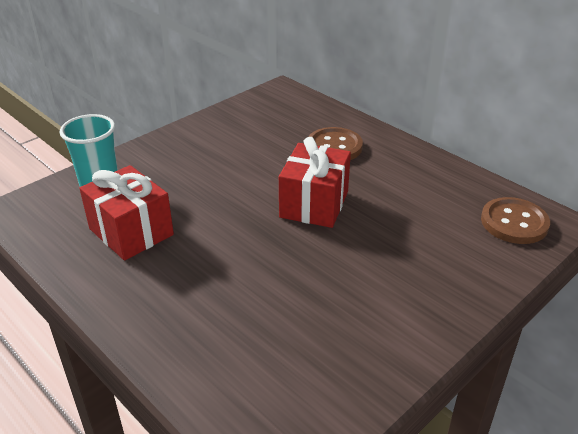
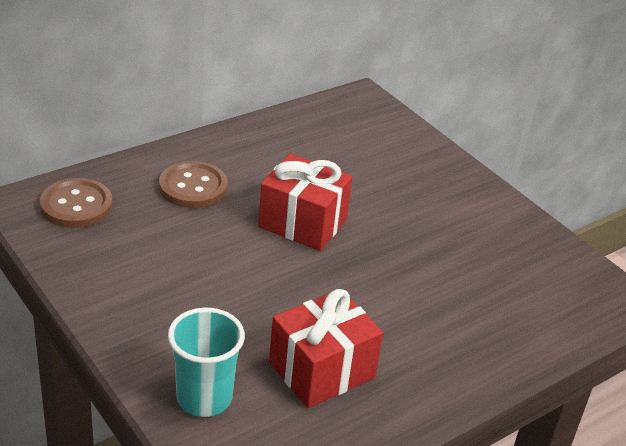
camera: 85 degrees left, 0 degrees up
(514, 222) = (360, 116): brown button -> brown button (76, 205)

